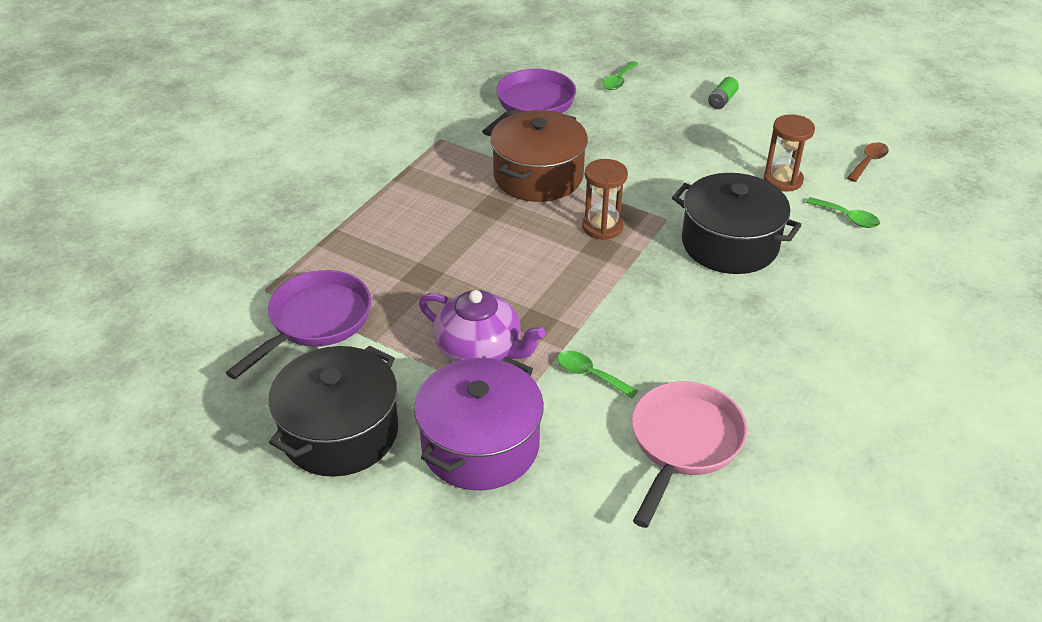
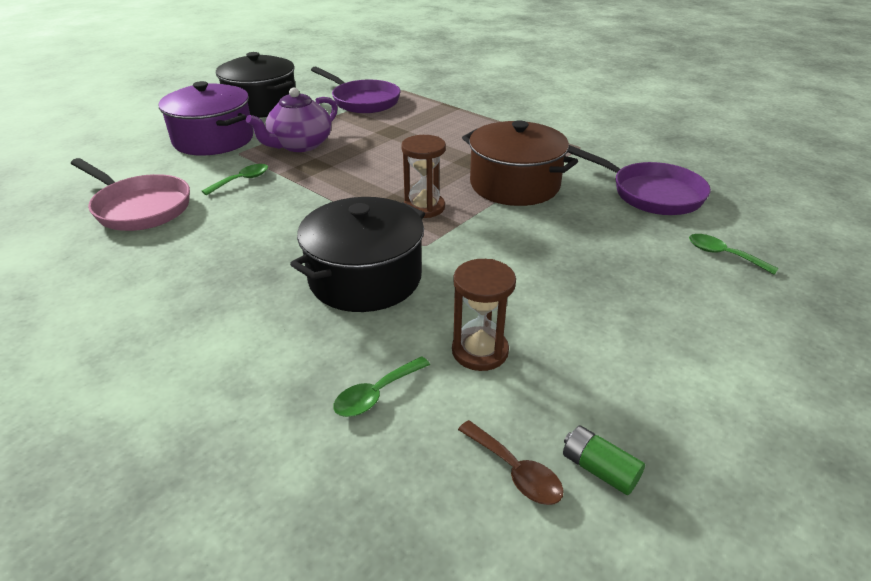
camera: 100 degrees right, 5 degrees down
(722, 100) = (693, 337): green battery -> green battery (599, 469)

